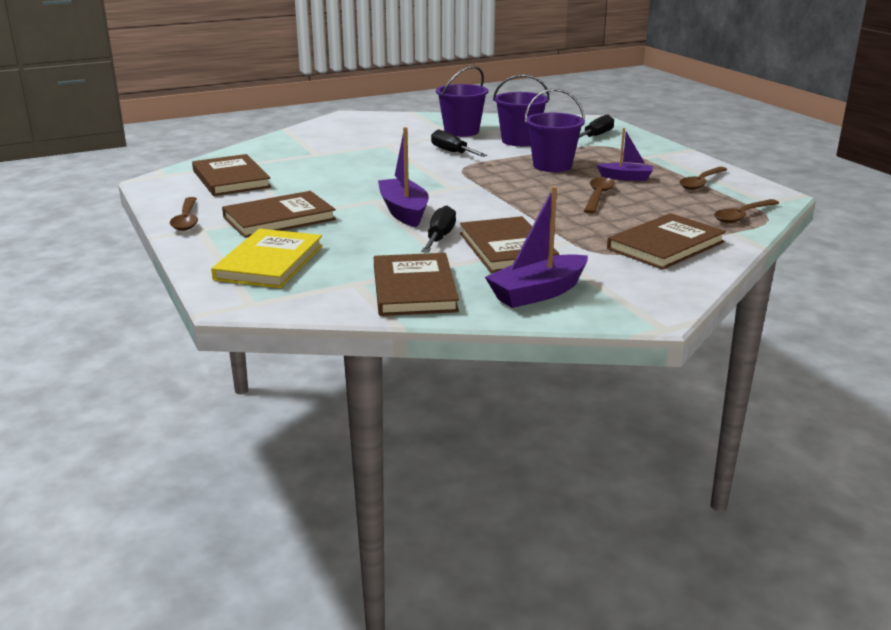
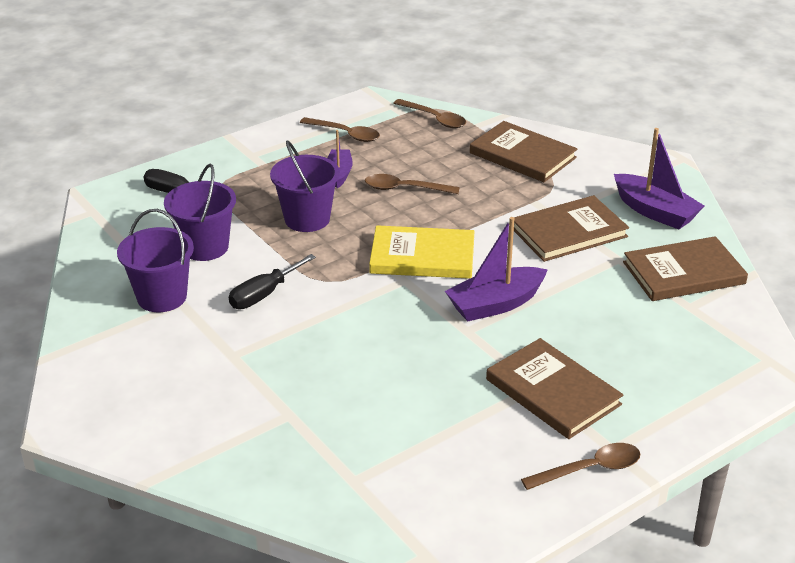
camera: 100 degrees left, 10 degrees up
(231, 179) = (423, 473): brown book -> none
(269, 263) = (676, 370): yellow book -> yellow book (422, 256)
(440, 237) = (558, 272): black screwdriver -> none

